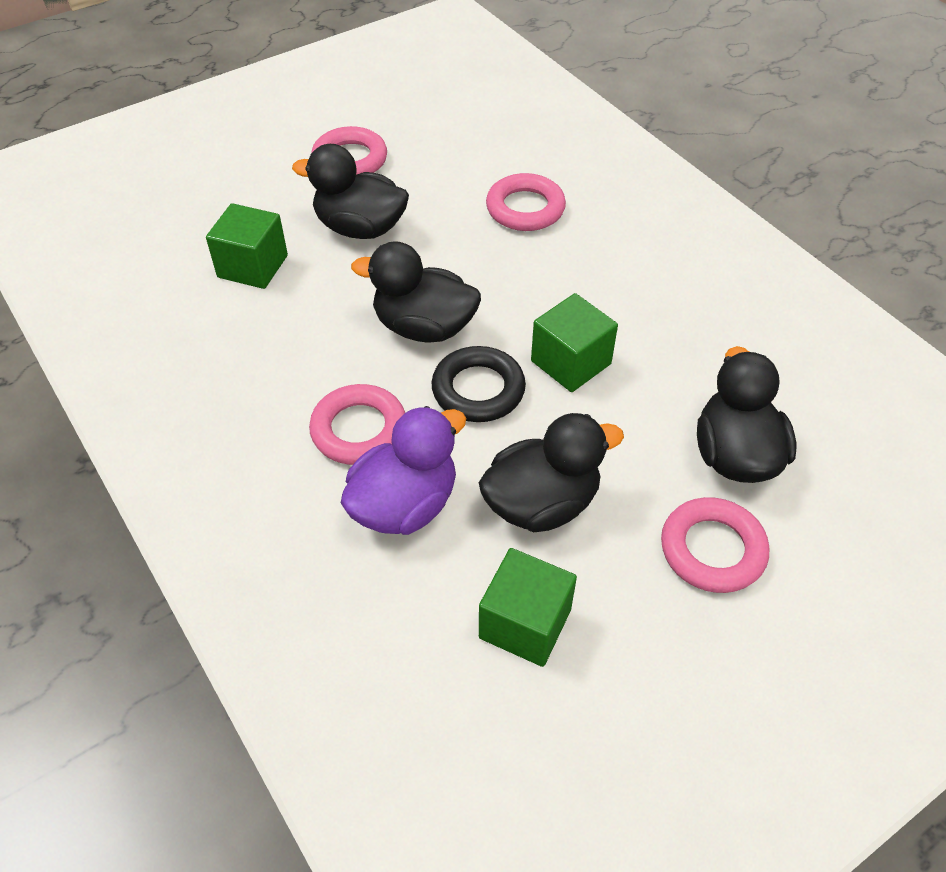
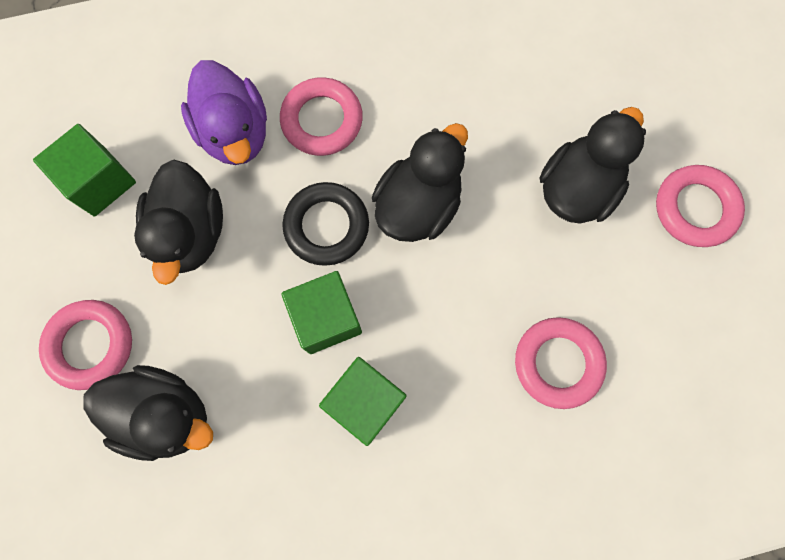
camera: 110 degrees right, 25 degrees up
(253, 266) = (551, 82): green cube -> green cube (365, 401)

